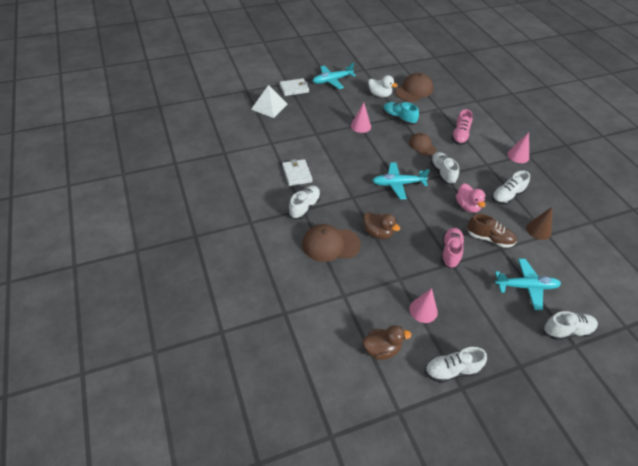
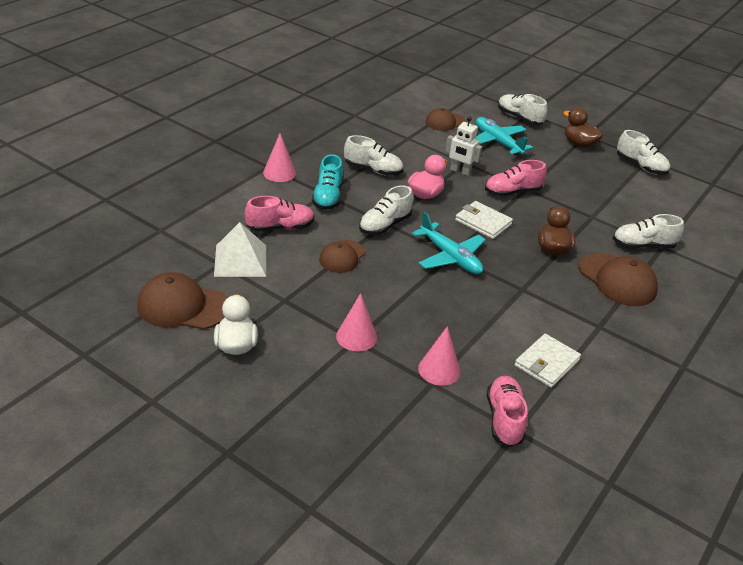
camera: 125 degrees left, 10 degrees down
(269, 106) = (421, 494): white pyramid -> white pyramid (240, 260)
(280, 143) = (504, 419): none -> pink shoe
(294, 88) = (322, 485): white wallet -> white wallet (483, 222)
(304, 207) = (594, 326): white shoe -> white shoe (643, 245)
(332, 80) = (239, 435): turquoise plane -> none
(381, 349) = (679, 206): brown duck -> brown duck (579, 144)
(398, 118) = (292, 300): turquoise shoe -> turquoise shoe (327, 197)
(423, 310) = (606, 193): pink cone -> pink cone (439, 370)
(489, 239) = (460, 171): brown shoe -> white robot
(538, 230) = (407, 144): brown cone -> none
(569, 271) = (445, 122): none -> brown cap

